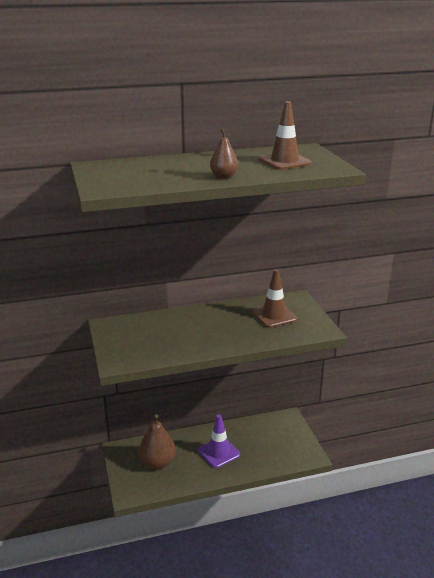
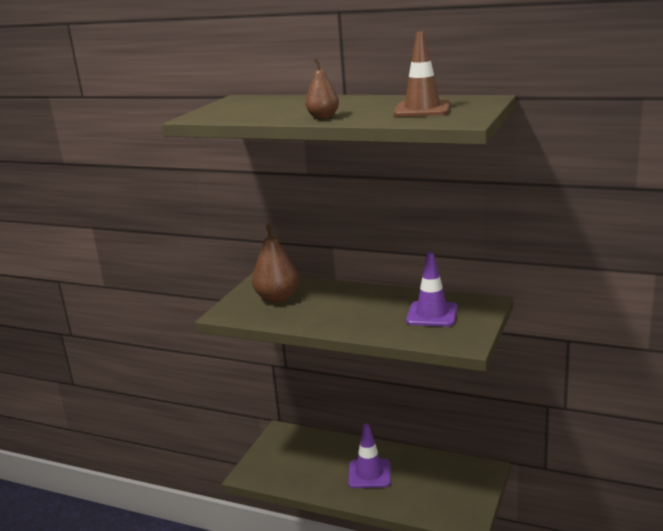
camera: 40 degrees right, 5 degrees down
(157, 462) = (301, 458): brown pear -> brown pear (277, 298)
(274, 316) = (432, 314): brown traffic cone -> purple traffic cone

